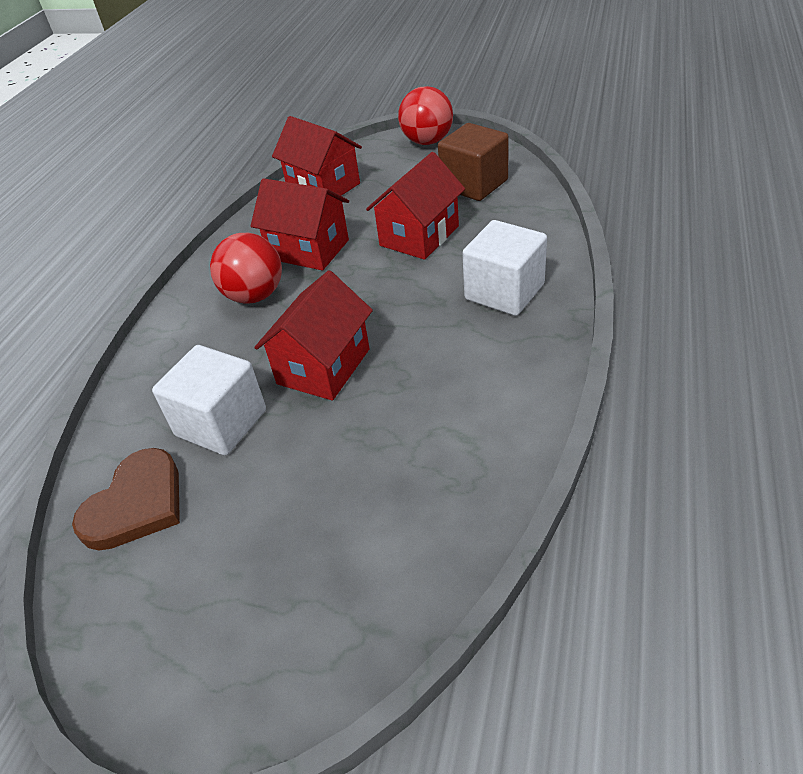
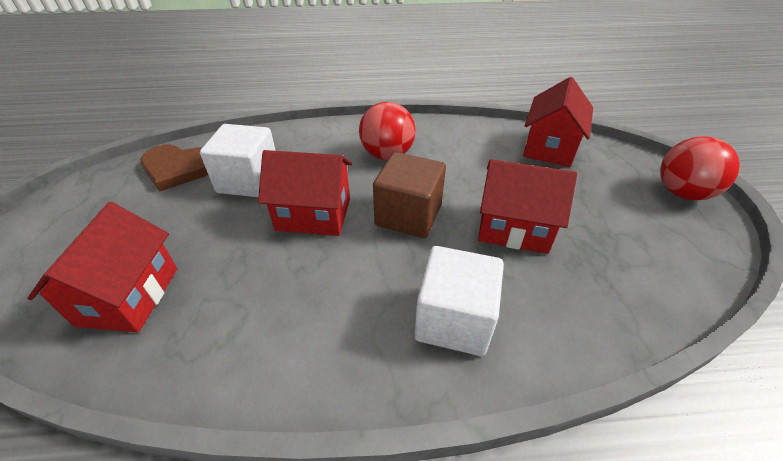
camera: 65 degrees right, 0 degrees up
(308, 249) = (456, 164): red house -> red house (129, 296)
(474, 184) = (633, 249): brown cube -> brown cube (408, 215)

